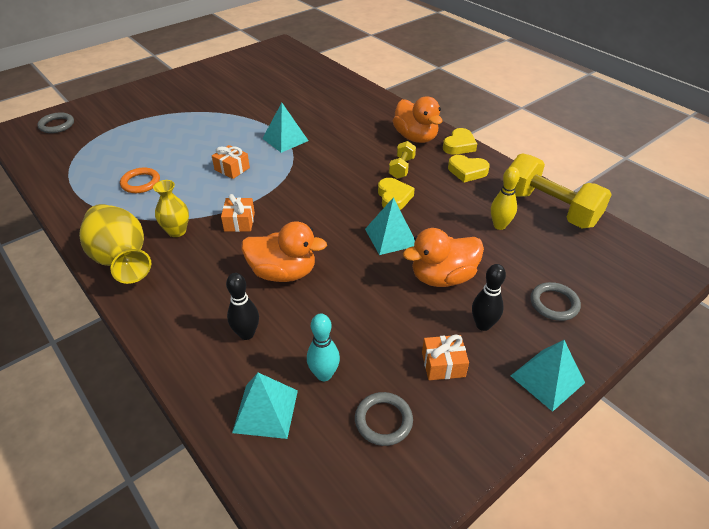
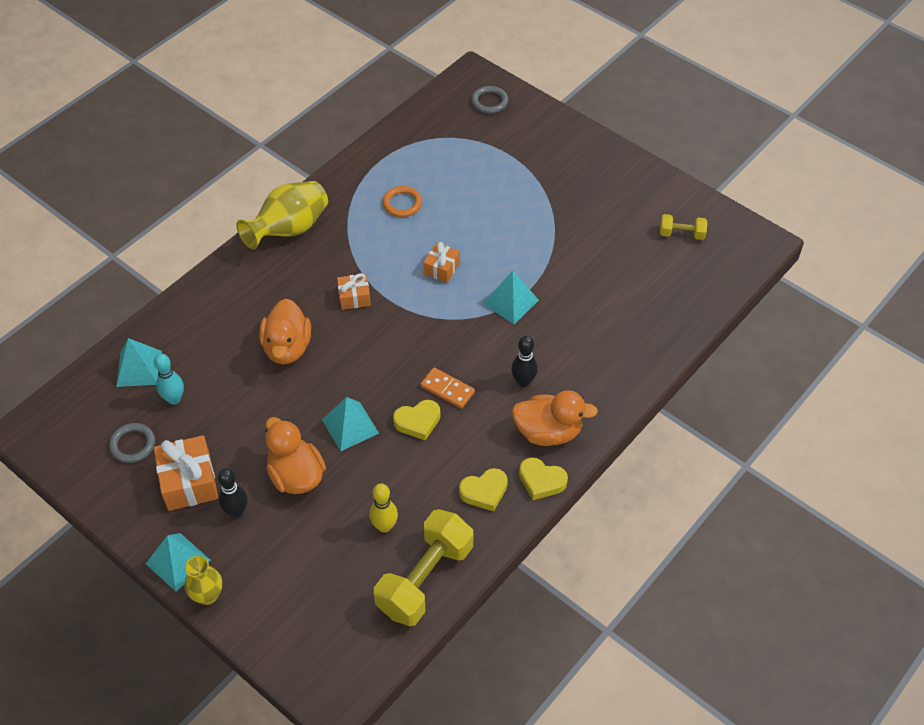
camera: 80 degrees right, 10 degrees up
(177, 231) = (333, 254): yellow vase -> yellow vase (207, 595)
(246, 334) = (212, 338): black bowling pin -> black bowling pin (523, 381)
(364, 179) = (447, 389): none -> orange domino
(401, 168) = (477, 423): yellow dumbbell -> yellow dumbbell (681, 234)
(415, 137) = (548, 432): orange duck -> orange duck turned 135 degrees counterclockwise
(443, 364) = (189, 482): orange gift -> orange gift, size x1.69
(467, 171) = (484, 491): yellow heart -> yellow heart turned 120 degrees counterclockwise
(554, 303) = (269, 573): grey ring -> none

